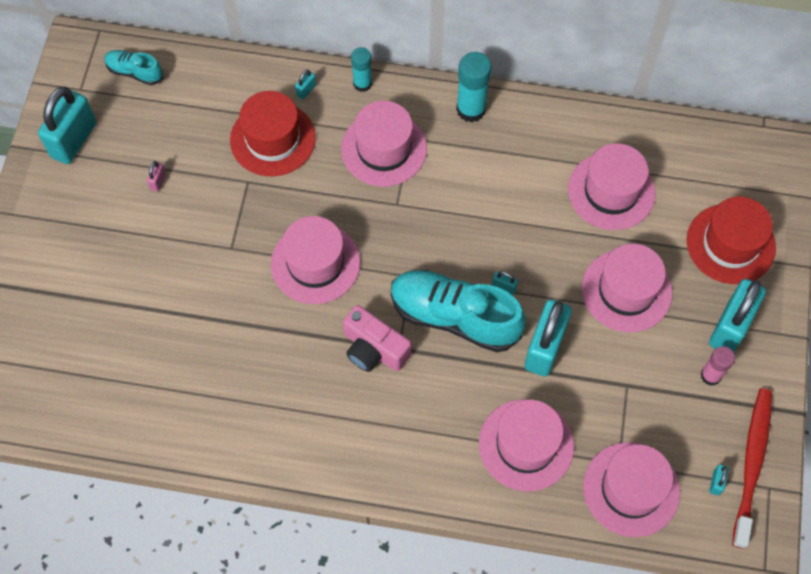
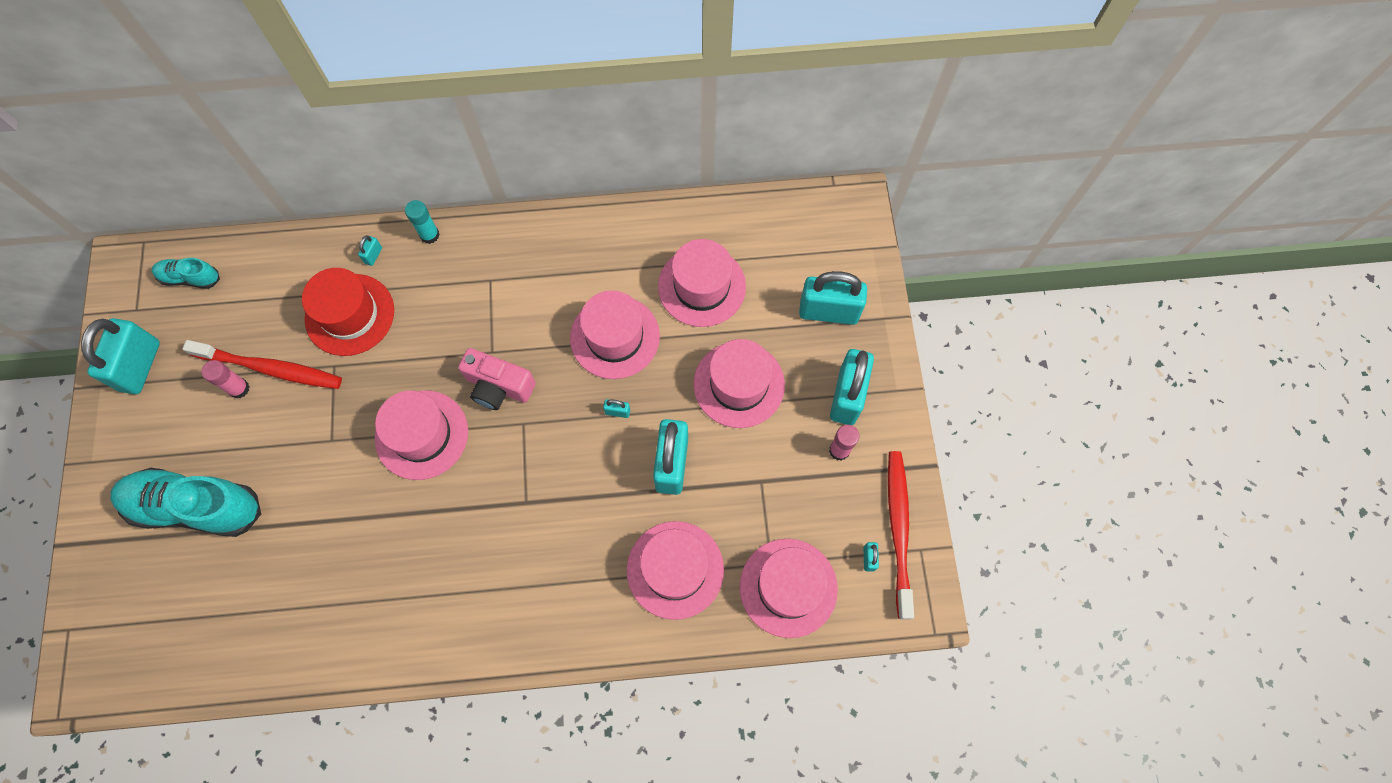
camera: 15 degrees left, 5 degrees up
(158, 181) = (239, 388): pink padlock -> pink glue stick
(190, 170) = (271, 368): none -> red toothbrush
(374, 349) = (501, 510): pink camera -> pink camera (498, 386)
(384, 149) = (466, 297): pink hat -> pink hat (615, 337)
(454, 317) = (575, 455): turquoise shoe -> turquoise shoe (196, 507)
(471, 109) = (545, 236): turquoise glue stick -> none
(730, 244) = (828, 311): red hat -> turquoise padlock

